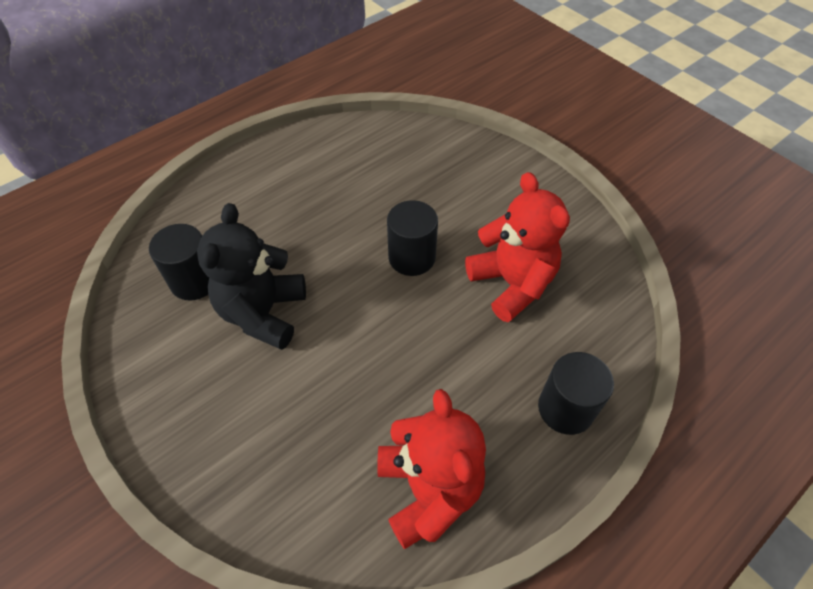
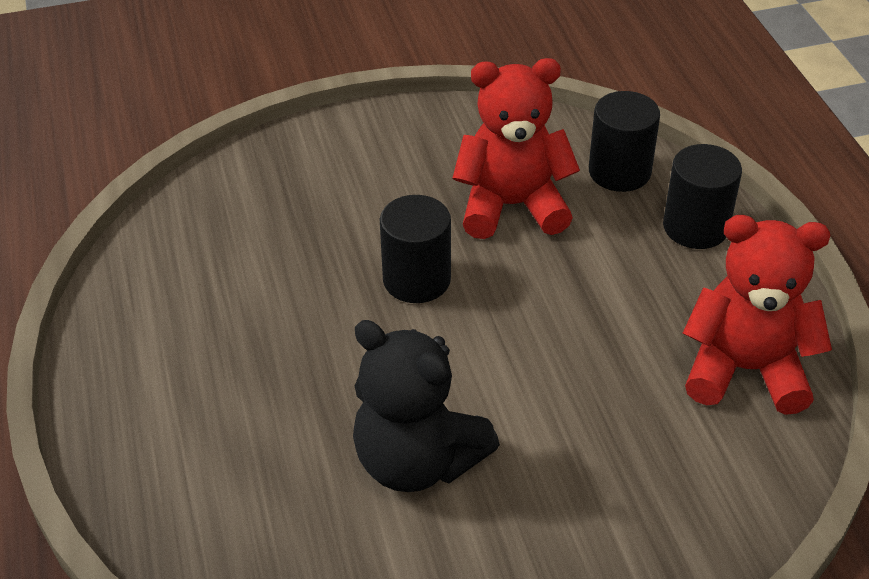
camera: 65 degrees left, 10 degrees down
(195, 281) = (308, 531): black cylinder -> black cylinder (619, 172)

